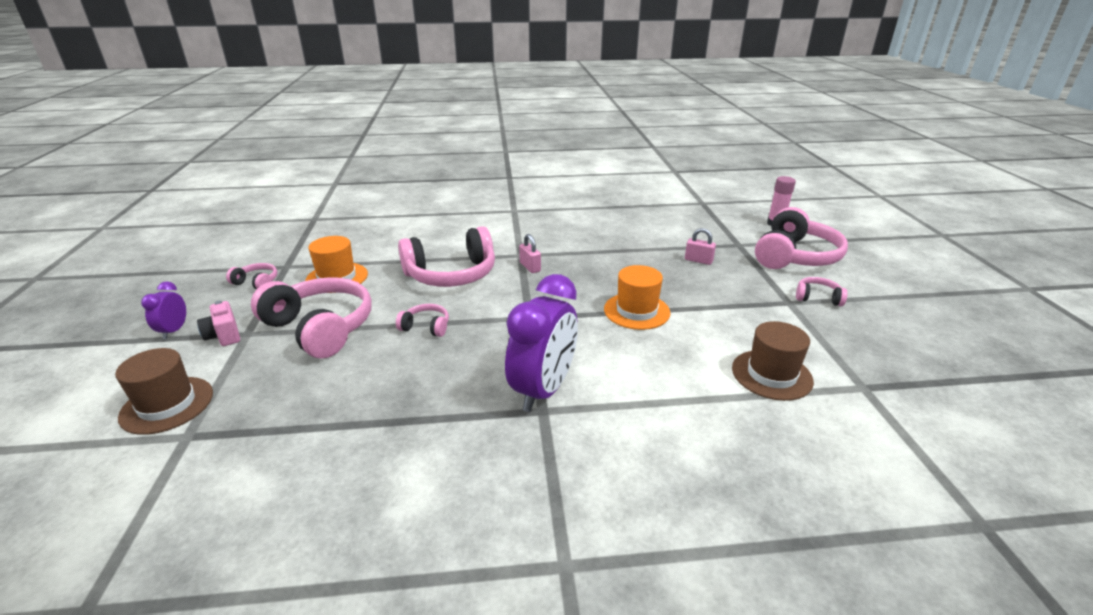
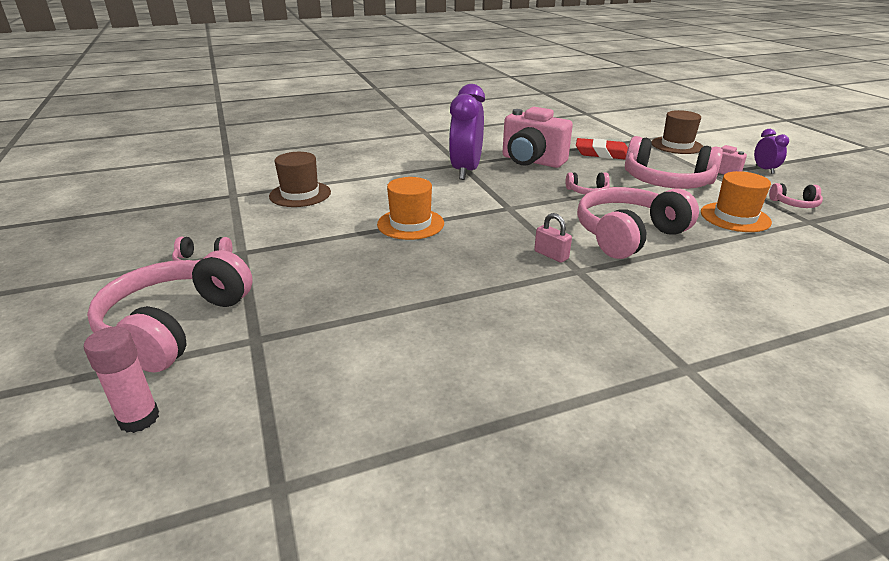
camera: 165 degrees right, 0 degrees up
(310, 401) = (602, 153): none -> red eraser
(433, 399) = (531, 161): none -> pink camera
(698, 260) = (333, 295): pink padlock -> none

